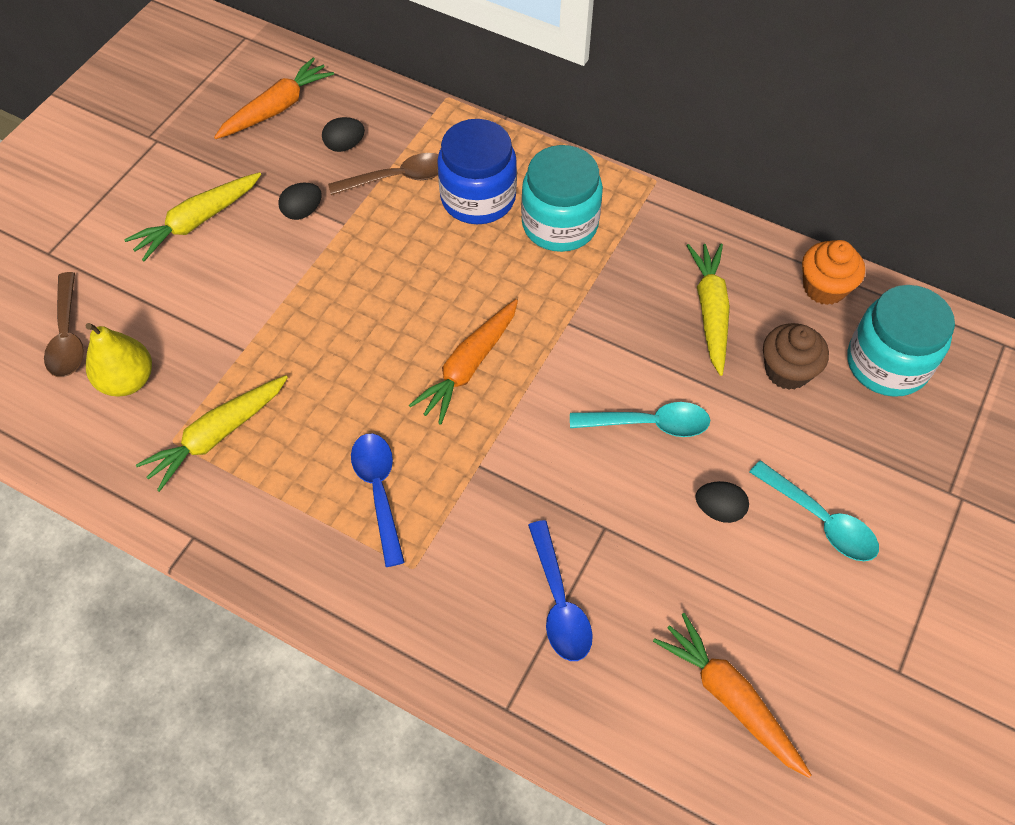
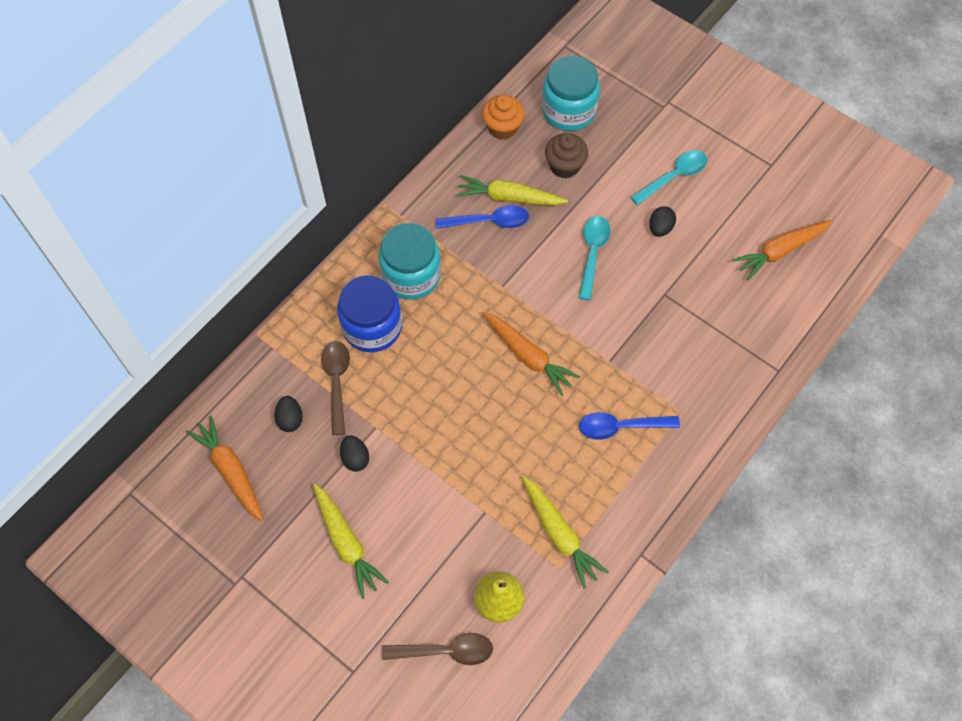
camera: 80 degrees left, 5 degrees up
(559, 602) = (713, 329): blue spoon -> blue spoon (489, 221)

